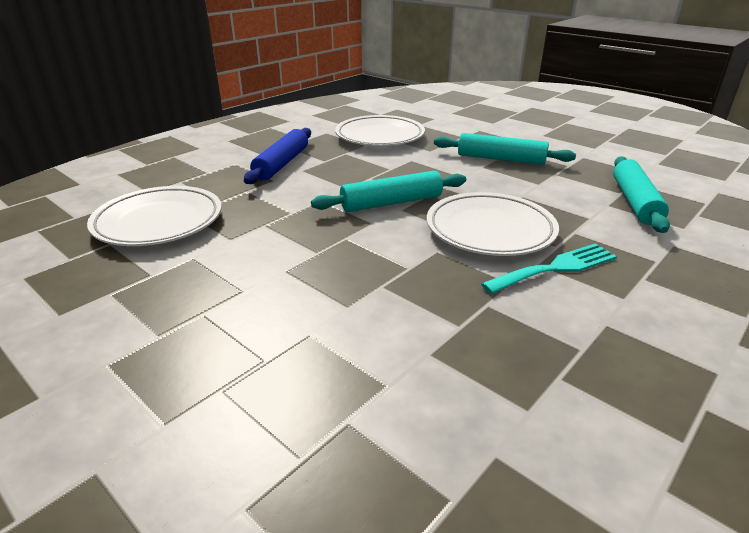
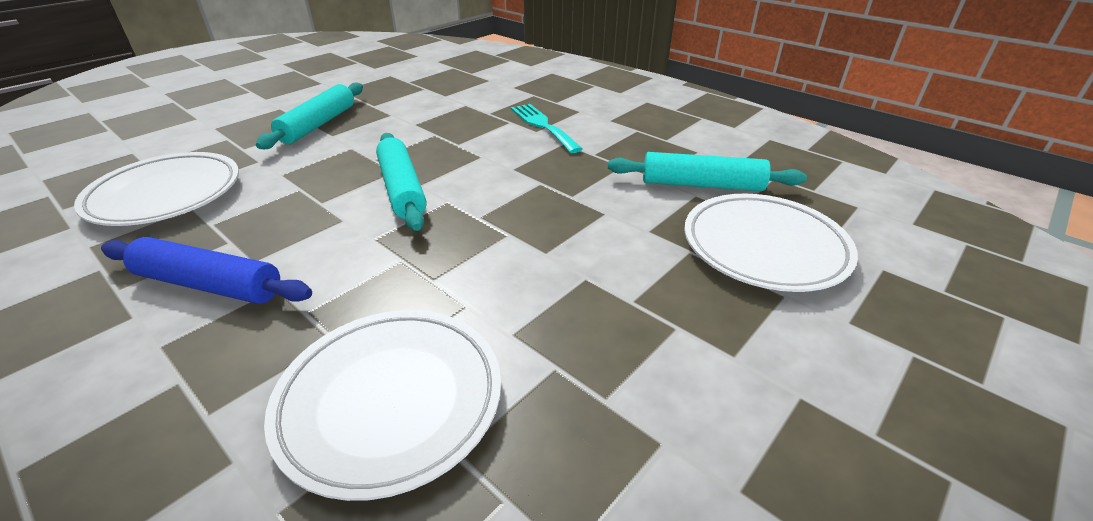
camera: 90 degrees left, 5 degrees up
(490, 230) = (478, 143): white plate -> white plate (764, 247)
(635, 202) = (444, 86): turquoise rolling pin -> turquoise rolling pin (701, 184)

